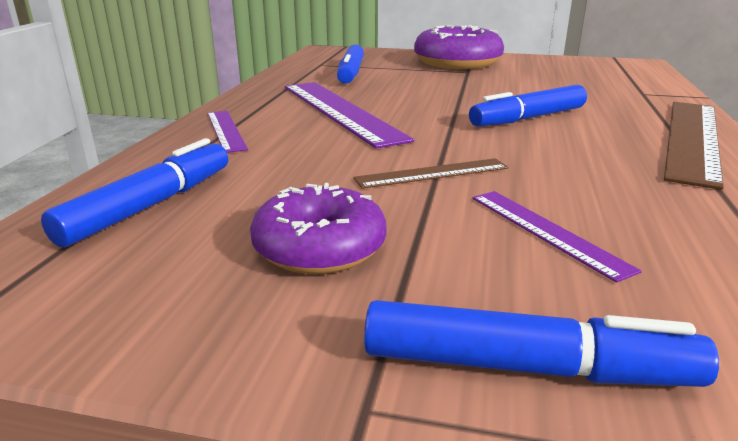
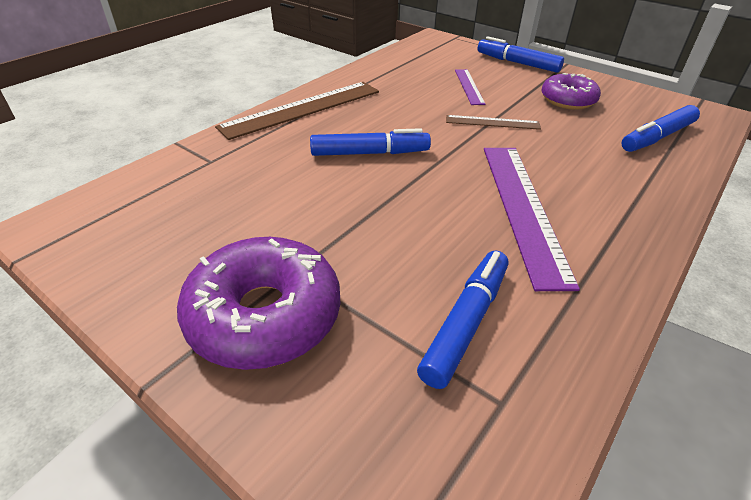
camera: 155 degrees left, 15 degrees up
(225, 130) = (635, 203): purple ruler -> none

